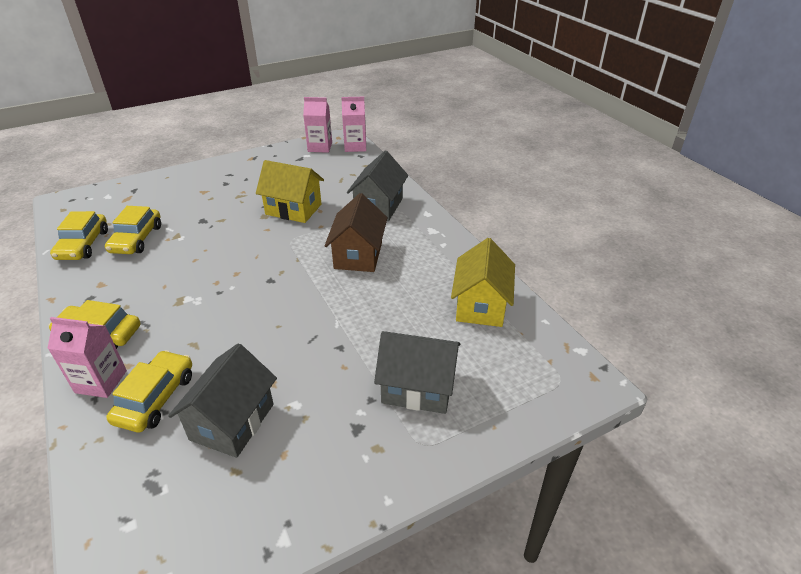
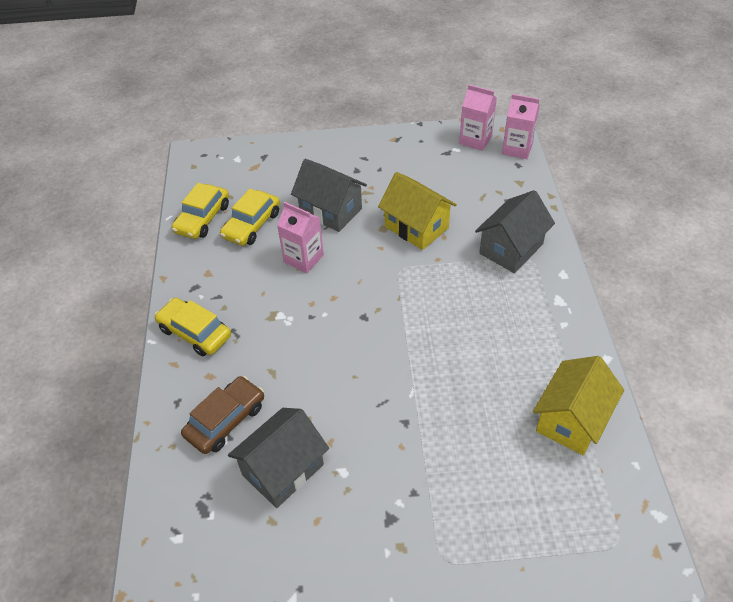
camera: 25 degrees right, 10 degrees up
(101, 381) = (185, 386): pink carton -> pink carton (303, 258)
(156, 398) = (226, 420): yellow car -> brown car
(358, 255) = (464, 311): brown house -> none
(417, 388) = (464, 497): grey house -> grey house (331, 211)

